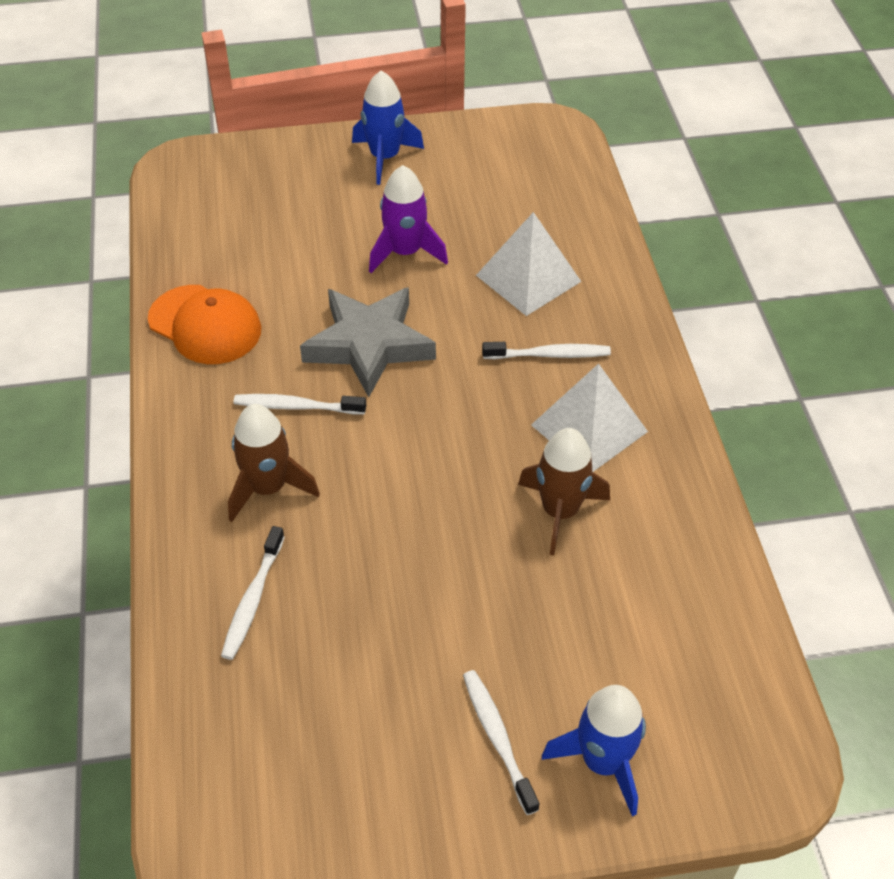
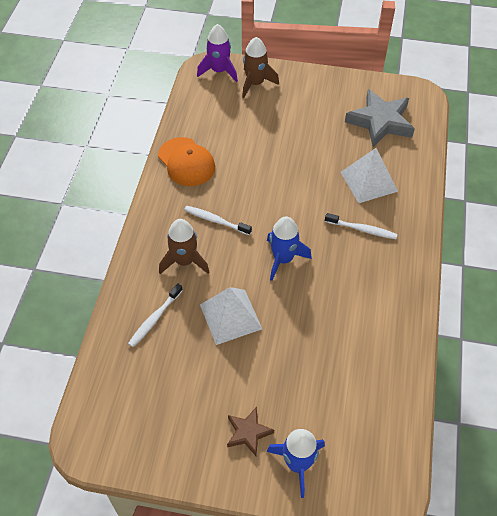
camera: 20 degrees right, 5 degrees up
(368, 345) = (266, 196): grey star -> grey star (380, 122)
(385, 157) = (317, 89): blue rocket -> blue rocket (283, 259)
(405, 252) = (307, 148): purple rocket -> purple rocket (219, 71)
(497, 738) = (248, 432): white toothbrush -> brown star
(560, 511) = (331, 320): brown rocket -> brown rocket (255, 83)
(589, 428) = (366, 278): white pyramid -> white pyramid (230, 316)

